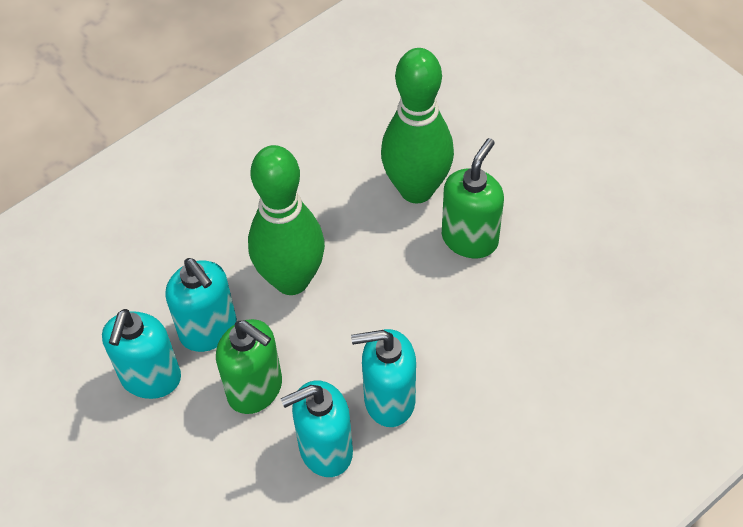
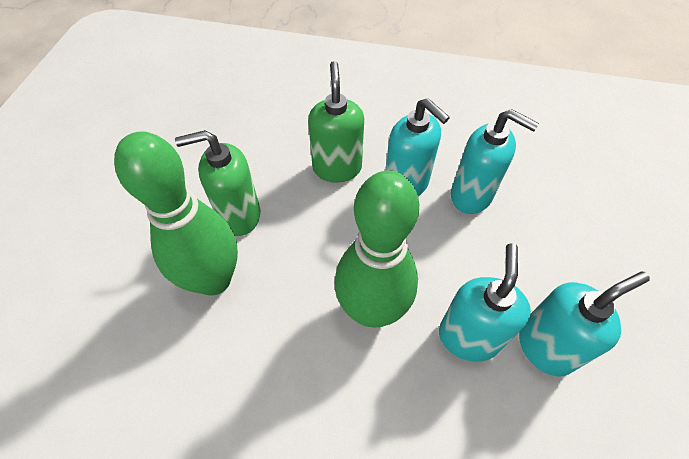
camera: 130 degrees left, 0 degrees up
(255, 389) = (477, 265): green soap dispenser -> green soap dispenser (337, 168)

